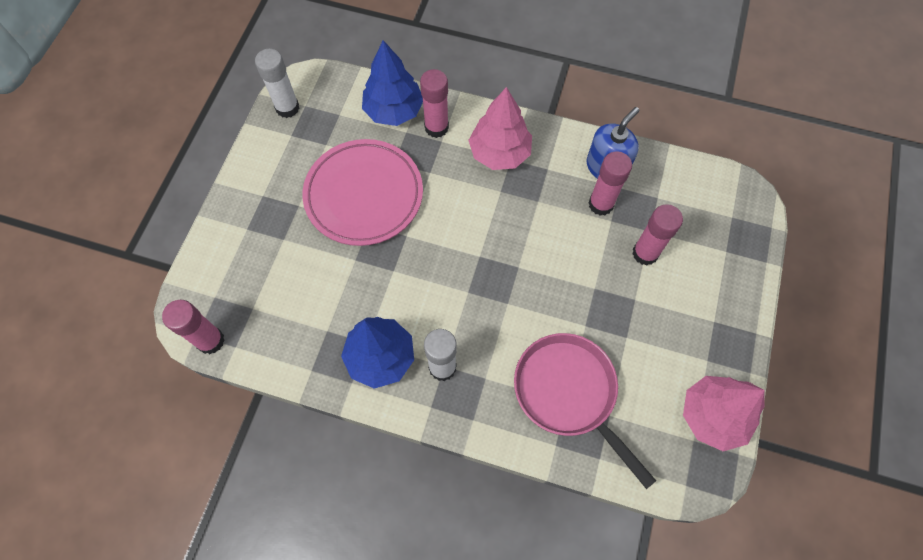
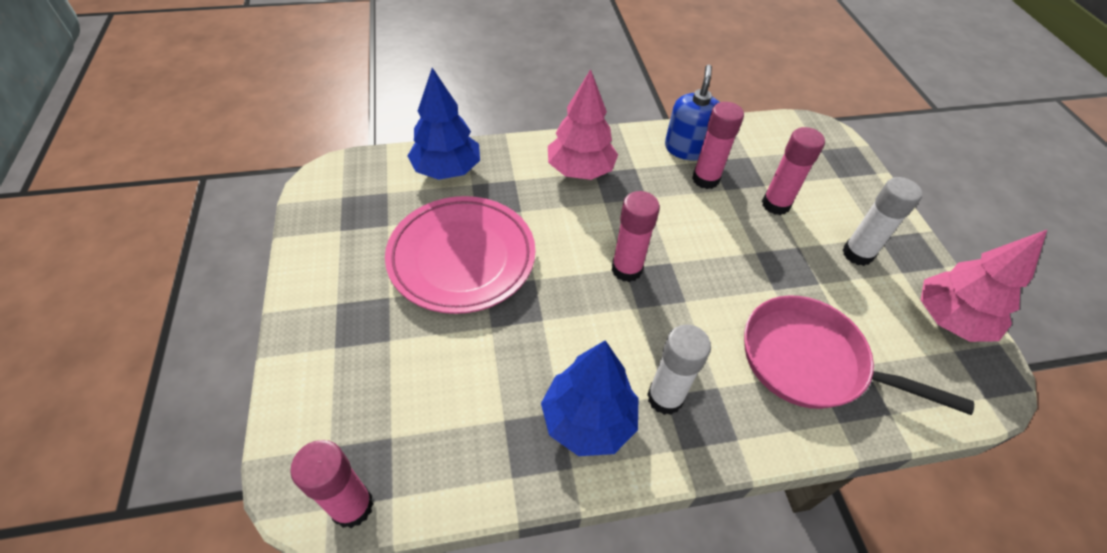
camera: 30 degrees left, 15 degrees down
(287, 108) = (321, 205): white glue stick -> white glue stick (857, 254)
(436, 127) = (501, 170): pink glue stick -> pink glue stick (626, 269)

